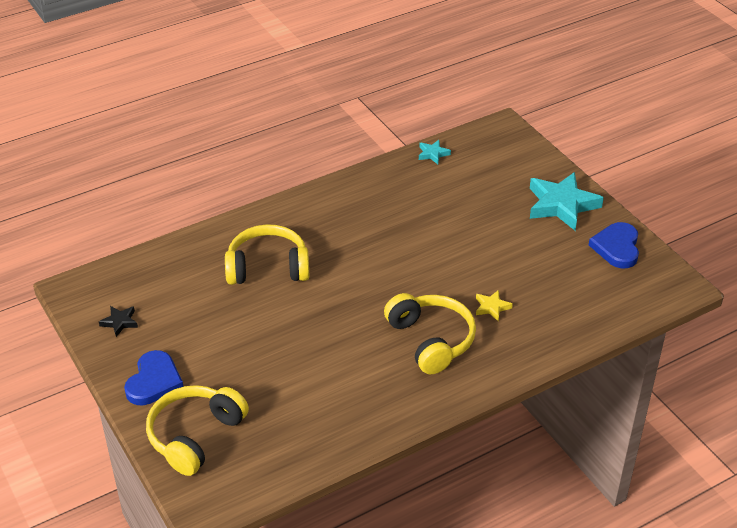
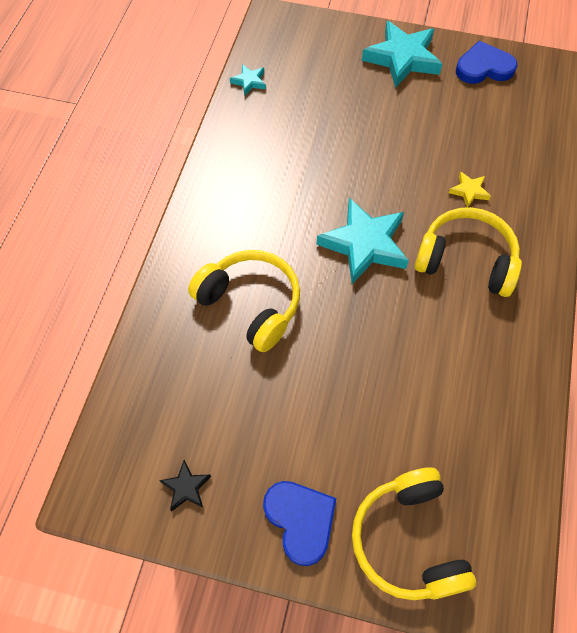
camera: 45 degrees left, 20 degrees up
(268, 267) = (251, 304): yellow headphones -> yellow headphones turned 90 degrees clockwise
(378, 286) = (364, 244): none -> turquoise star
(617, 247) = (484, 67): blue heart -> blue heart turned 120 degrees clockwise

